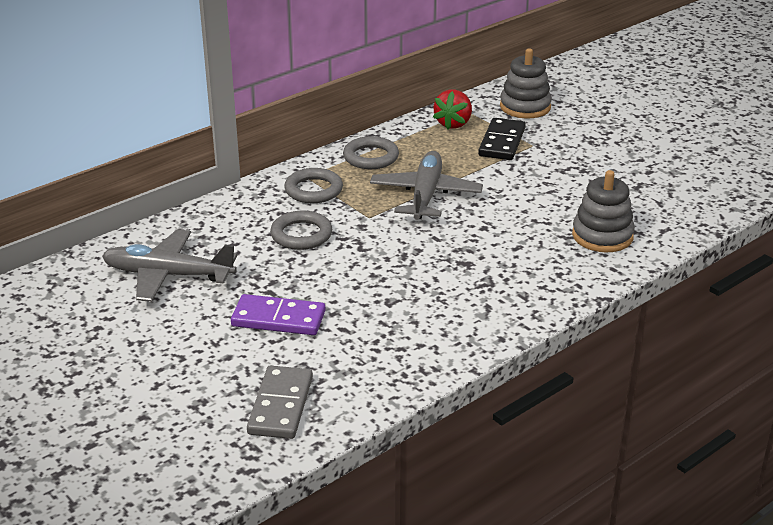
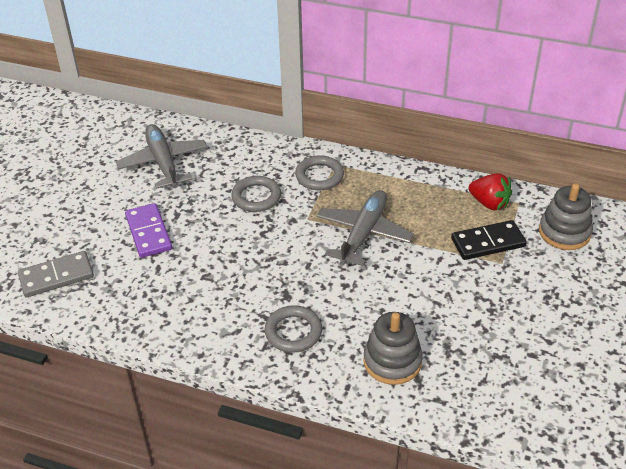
camera: 60 degrees right, 10 degrees up
(371, 157) = (392, 183): grey ring -> grey ring (293, 332)
(425, 195) = (363, 234): grey plane -> grey plane turned 45 degrees counterclockwise
(453, 124) = (489, 203): red strawberry -> red strawberry turned 135 degrees counterclockwise

